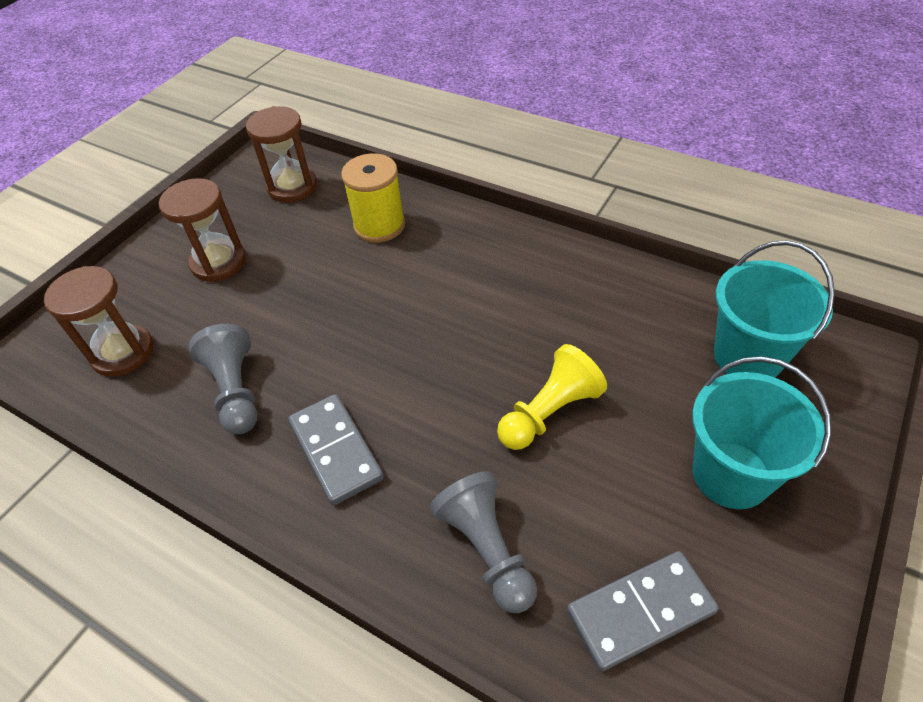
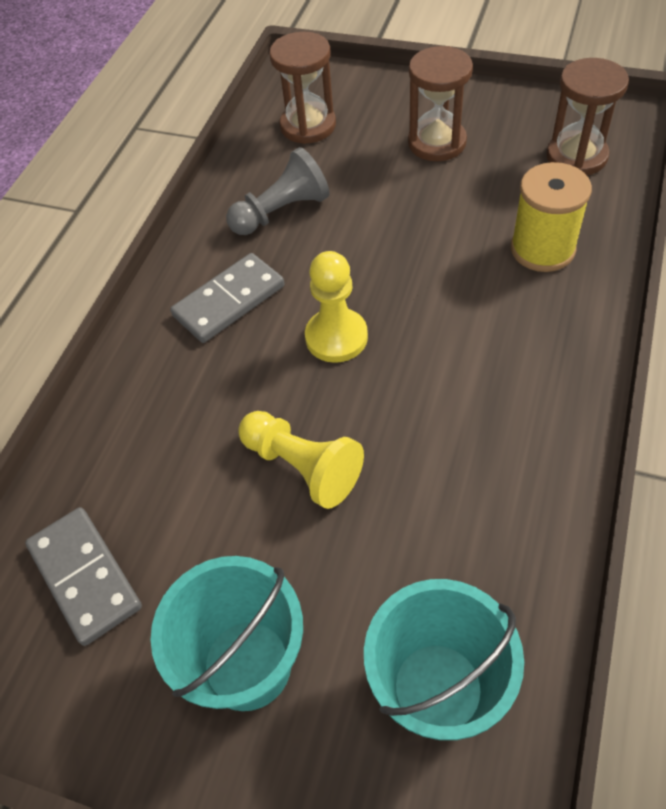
camera: 80 degrees right, 5 degrees up
(417, 369) = (336, 337): none -> yellow pawn
(487, 549) = (140, 439): grey pawn -> none

